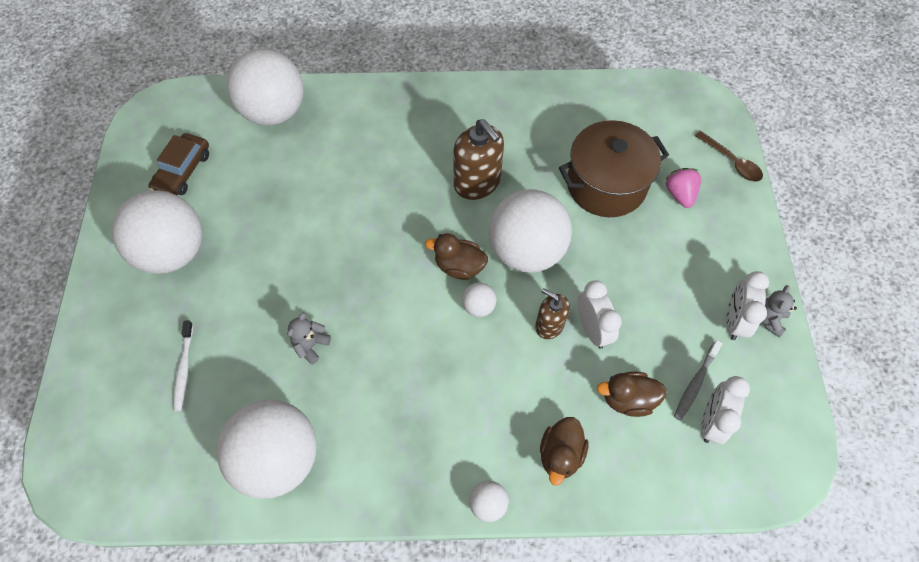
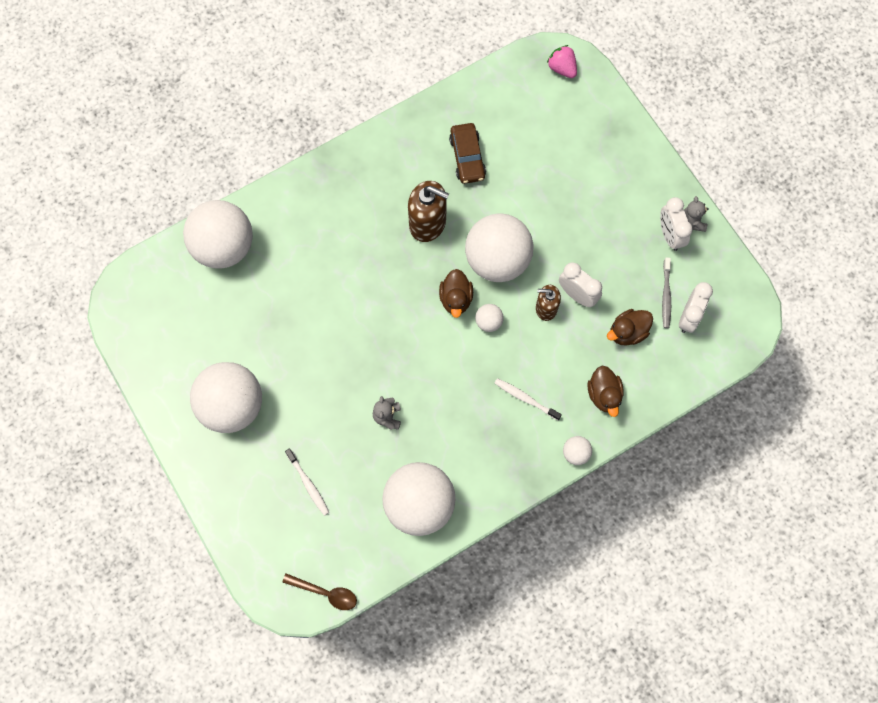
camera: 30 degrees left, 10 degrees up
(183, 171) = (188, 338): brown car -> brown car (467, 157)
(459, 266) = (456, 299): brown duck -> brown duck turned 75 degrees counterclockwise
(468, 409) = (525, 398): none -> white toothbrush
(606, 185) = (525, 173): brown pot -> none
(679, 194) = (583, 153): pink strawberry -> pink strawberry (562, 68)
(711, 421) = (688, 317): white clock -> white clock turned 150 degrees counterclockwise
(731, 162) = (608, 104): brown spoon -> brown spoon (325, 593)

